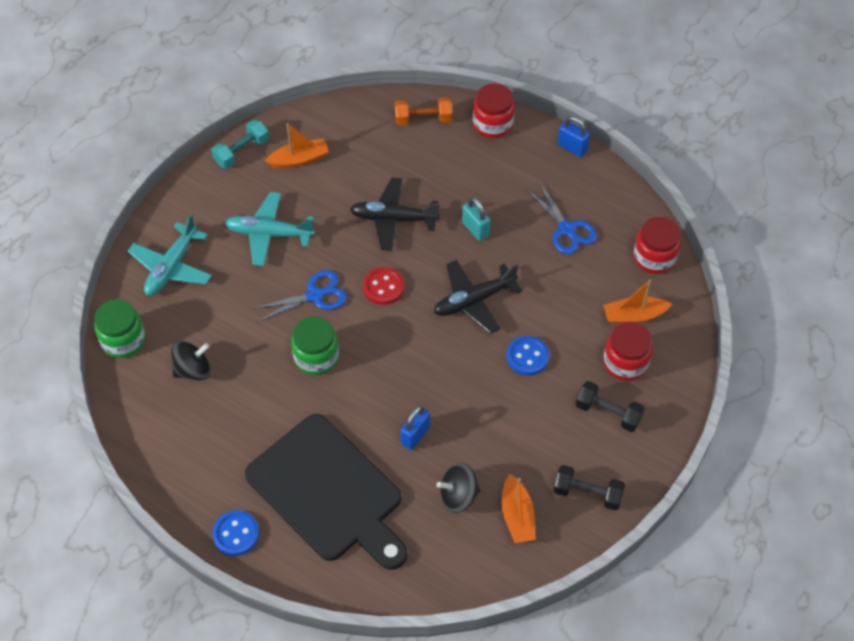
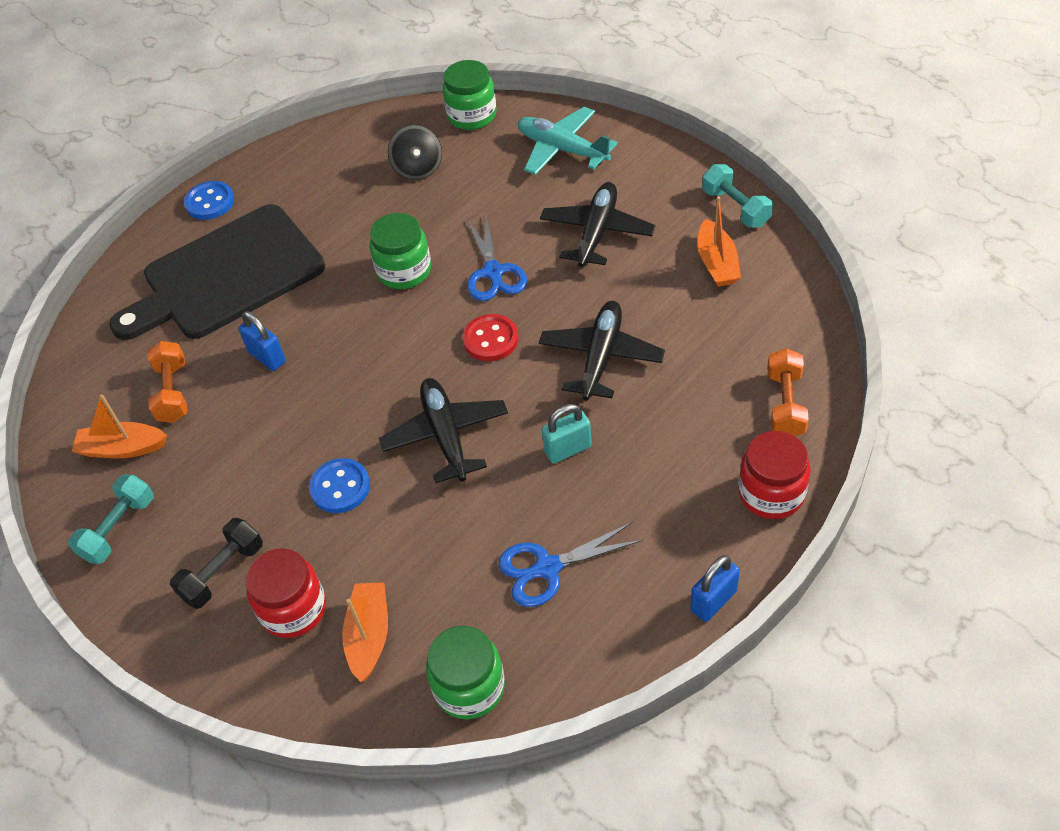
camera: 105 degrees right, 5 degrees down
(269, 234) = (597, 232): turquoise plane -> black plane
(458, 496) = (173, 392): black spinning top -> orange dumbbell
(587, 493) = (118, 528): black dumbbell -> turquoise dumbbell
(654, 257) = (469, 687): red jar -> green jar

